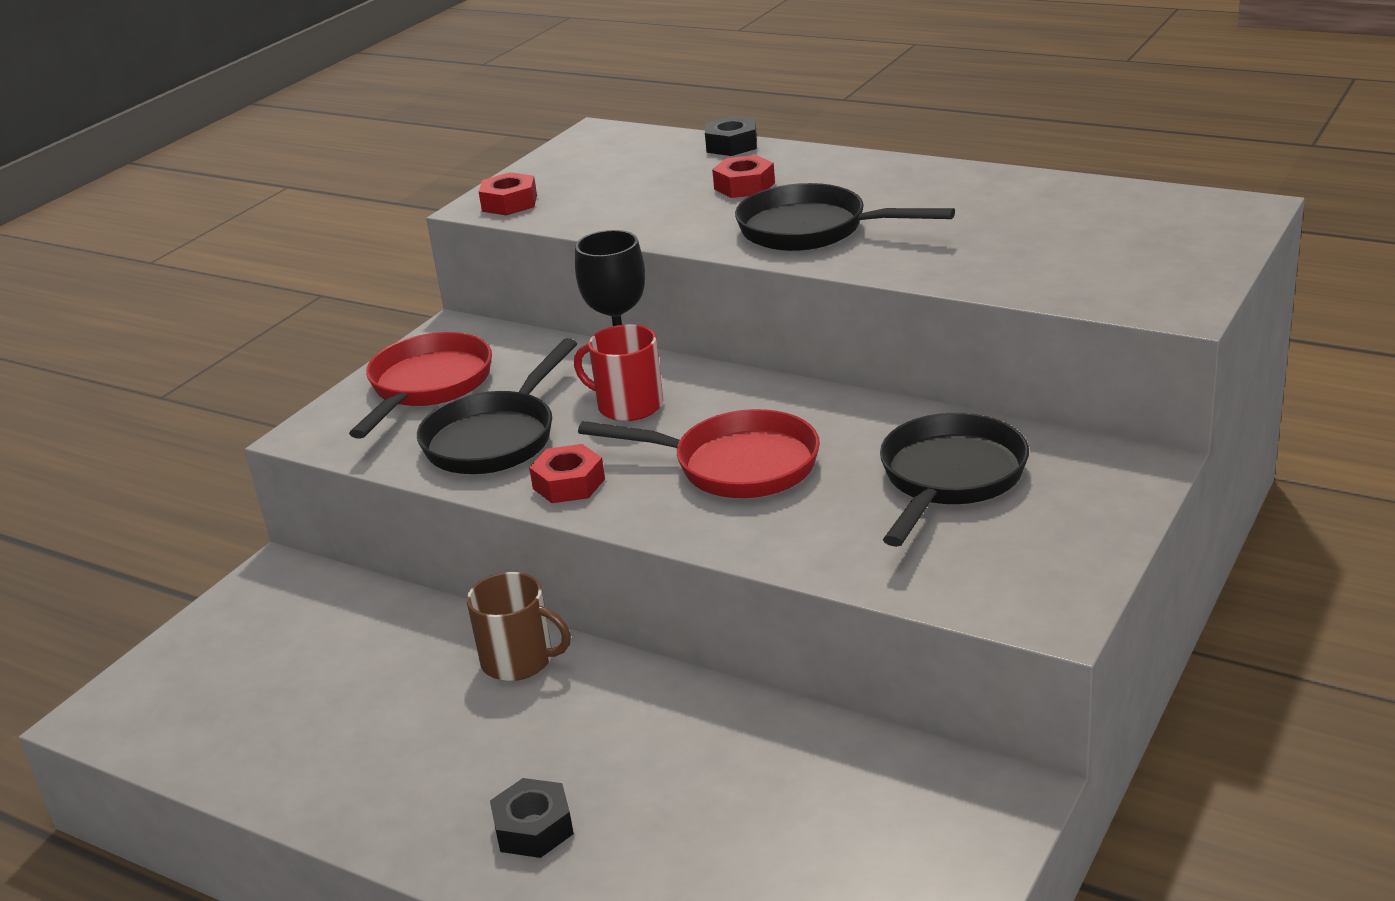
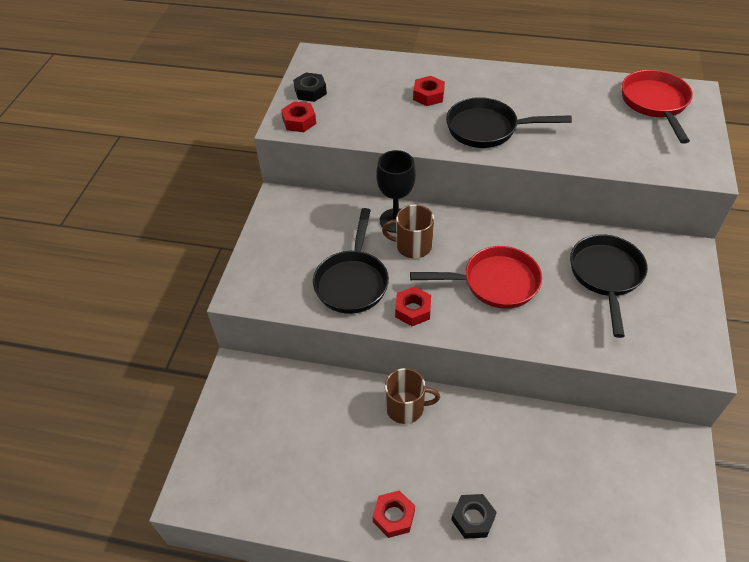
camera: 20 degrees left, 20 degrees up
(399, 800) = (393, 516): none -> red nut
(427, 387) = (290, 246): red pan -> red pan (655, 104)
(628, 406) = (412, 246): red mug -> brown mug
(731, 145) = (401, 61): black nut -> black nut (310, 92)

